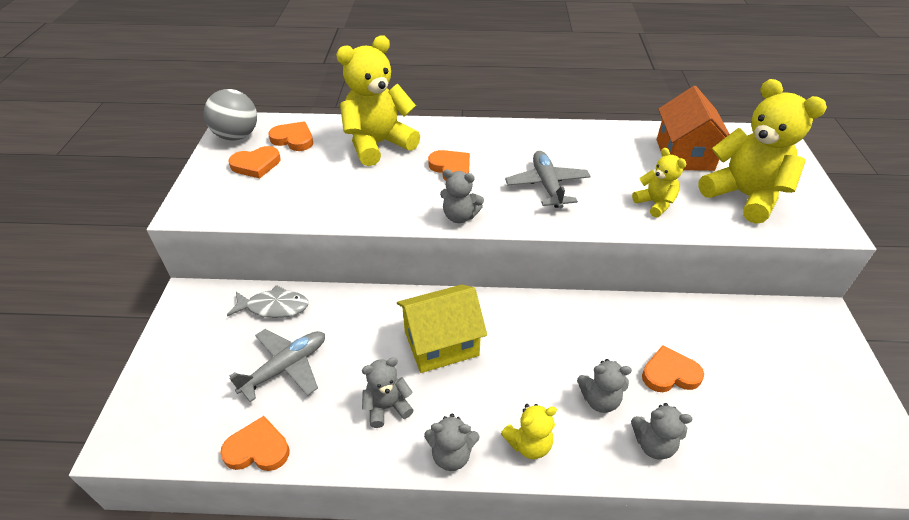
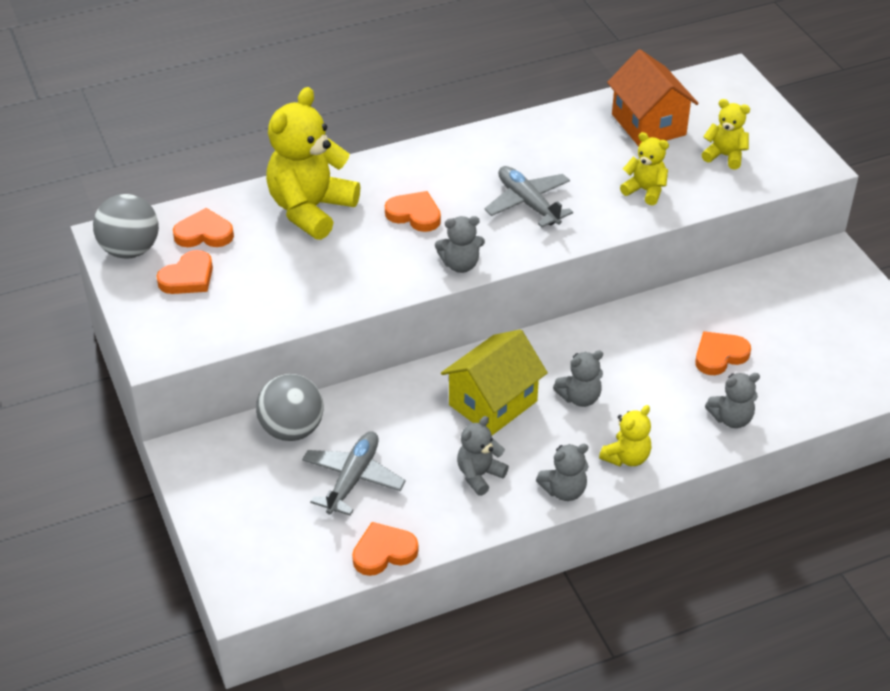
camera: 25 degrees left, 0 degrees up
(274, 307) = (292, 429): grey fish -> grey ball
(599, 399) = (668, 399): grey teddy bear -> grey teddy bear (579, 397)
(743, 196) = (724, 156): yellow teddy bear -> yellow teddy bear, size x0.50

